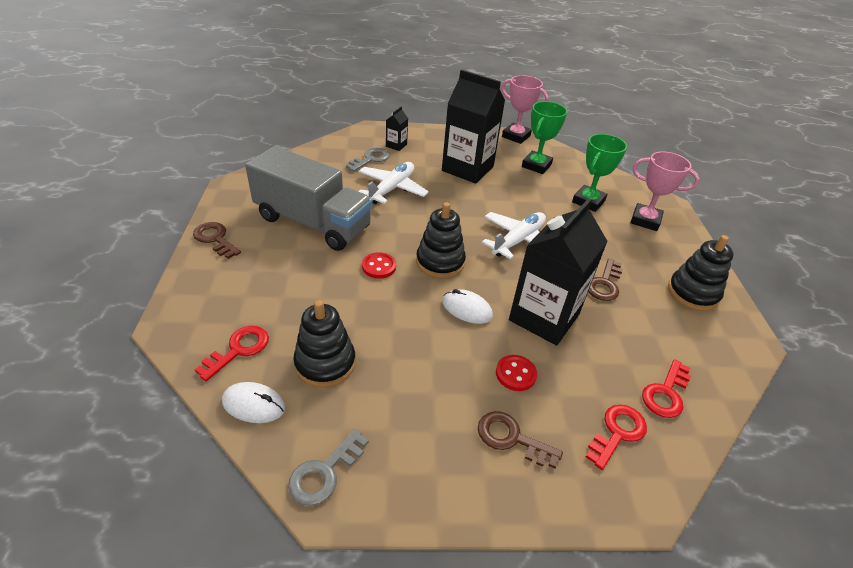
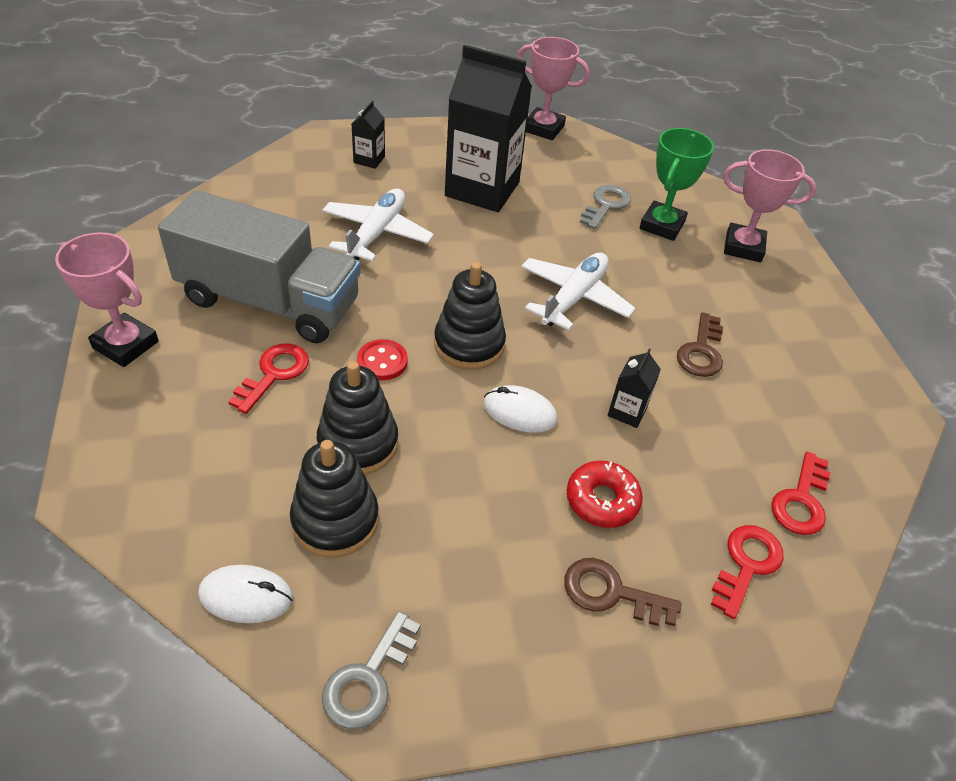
camera: 10 degrees left, 5 degrees up
(215, 239) = (126, 344): brown key -> pink trophy
(238, 350) = (204, 517): red key -> red key (274, 374)
(370, 159) = (335, 187): grey key -> grey key (606, 205)
(515, 374) = (602, 500): red button -> red donut
(536, 165) = (580, 174): green trophy -> none
(544, 317) = (627, 411): black carton -> black carton, size x0.42
(692, 293) = (819, 351): black stacking toy -> black stacking toy (358, 443)

